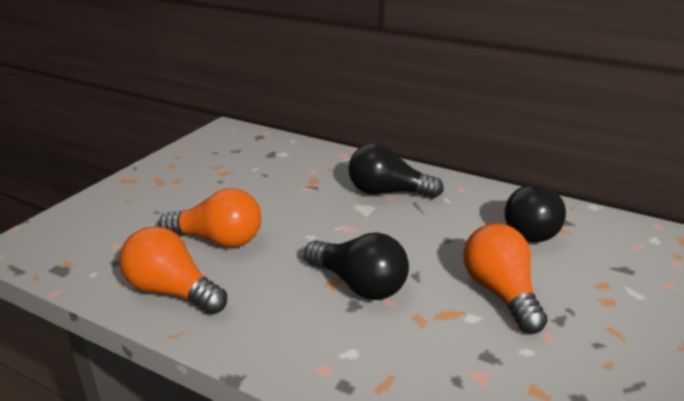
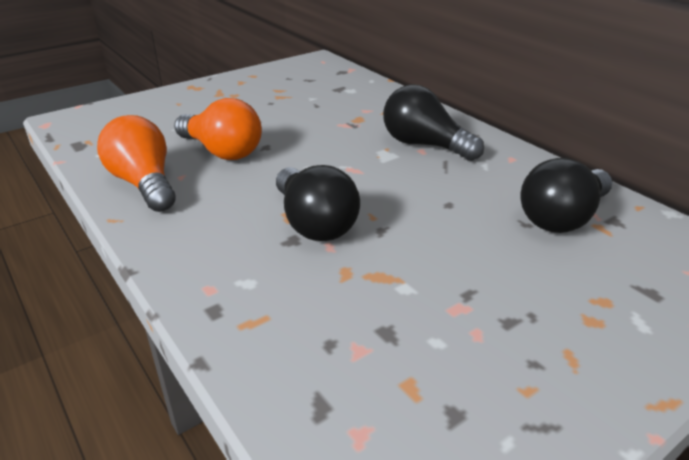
camera: 25 degrees right, 5 degrees up
(500, 293) = (461, 273): orange light bulb -> none

